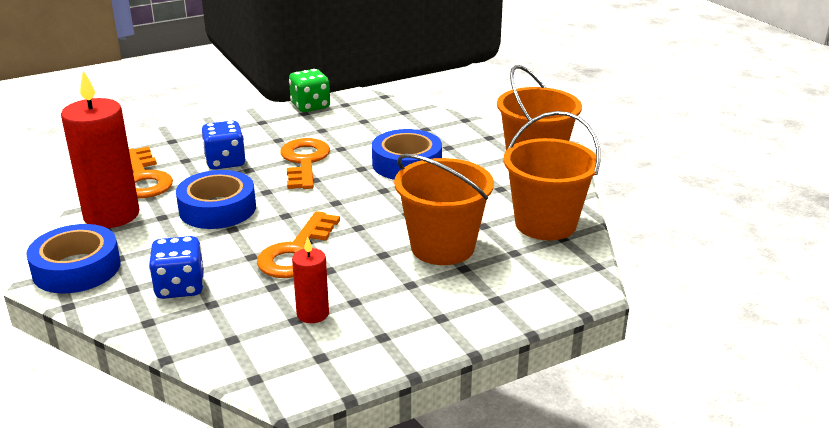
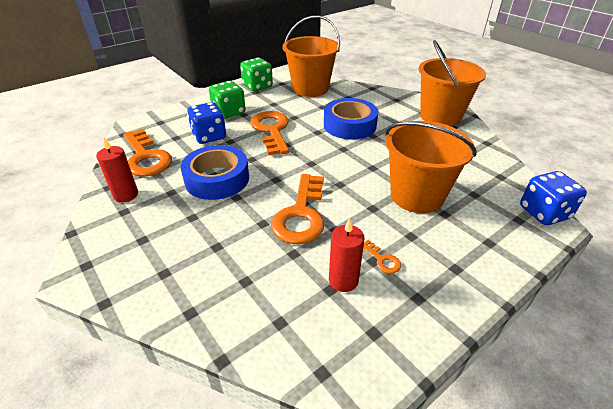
camera: 10 degrees left, 10 degrees up
(76, 268) = (104, 256): blue tape -> none
(111, 215) = (126, 195): red candle -> red candle, size x0.50
(180, 287) = (210, 266): blue dice -> blue dice (544, 213)
(260, 136) = (229, 112): none -> green dice
(364, 301) = (382, 260): none -> orange key
(545, 224) = (481, 165): orange bucket -> orange bucket (310, 88)

